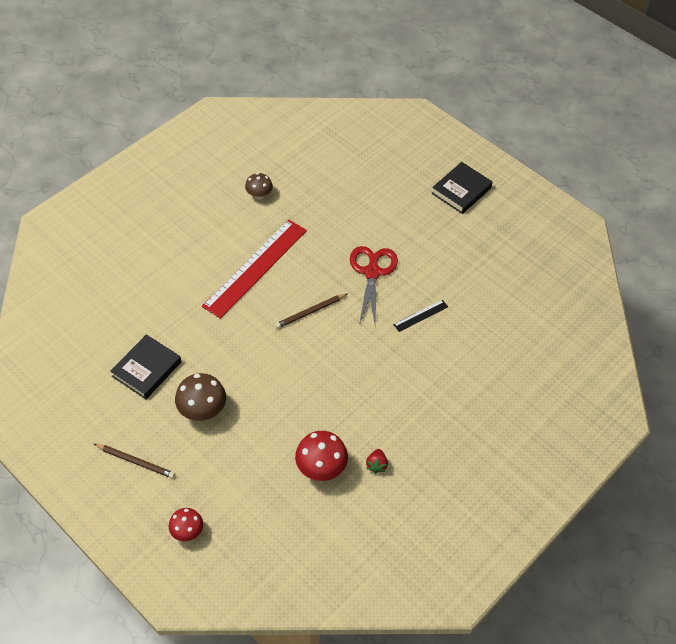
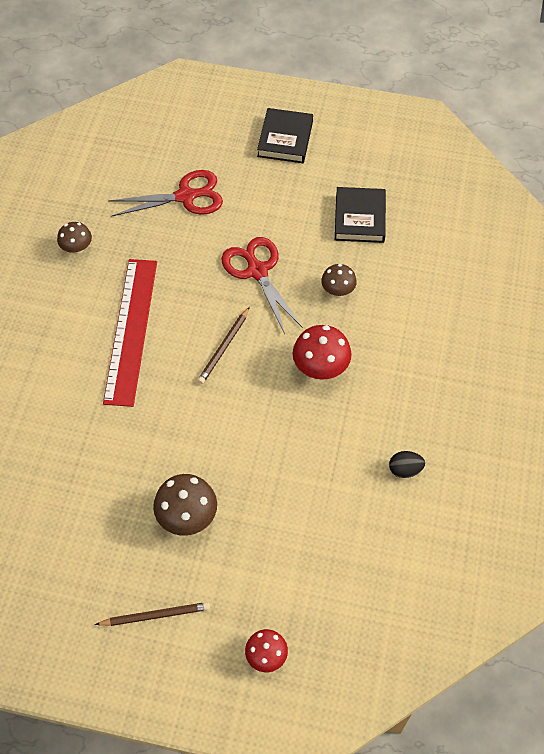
camera: 30 degrees left, 5 degrees up
(147, 369) = (92, 507): black book -> black book (359, 218)
(321, 468) = (353, 505): red mushroom -> red mushroom (320, 368)
(359, 196) = (186, 196): none -> red scissors
(376, 465) = (405, 469): red strawberry -> black egg
(420, 315) = (338, 291): black ruler -> brown mushroom

